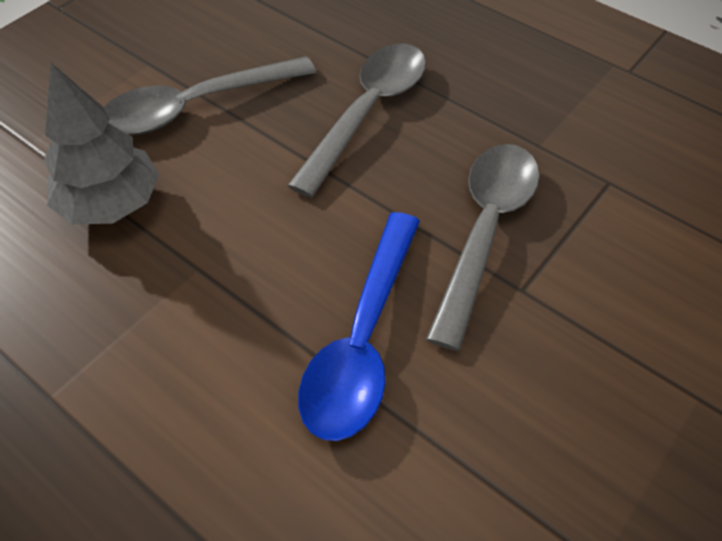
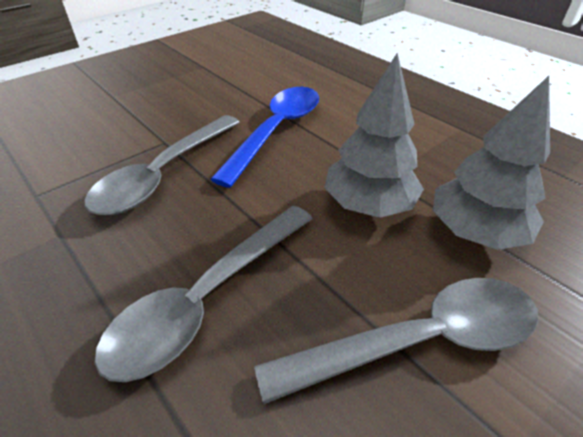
camera: 170 degrees left, 10 degrees down
(223, 222) = (369, 204): none -> grey tree

